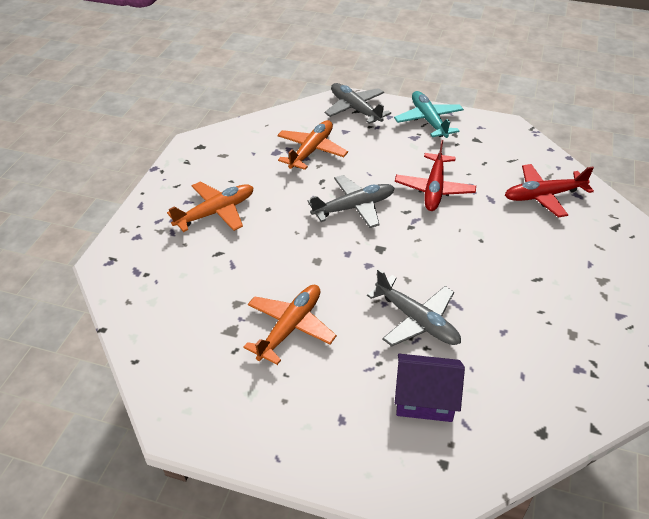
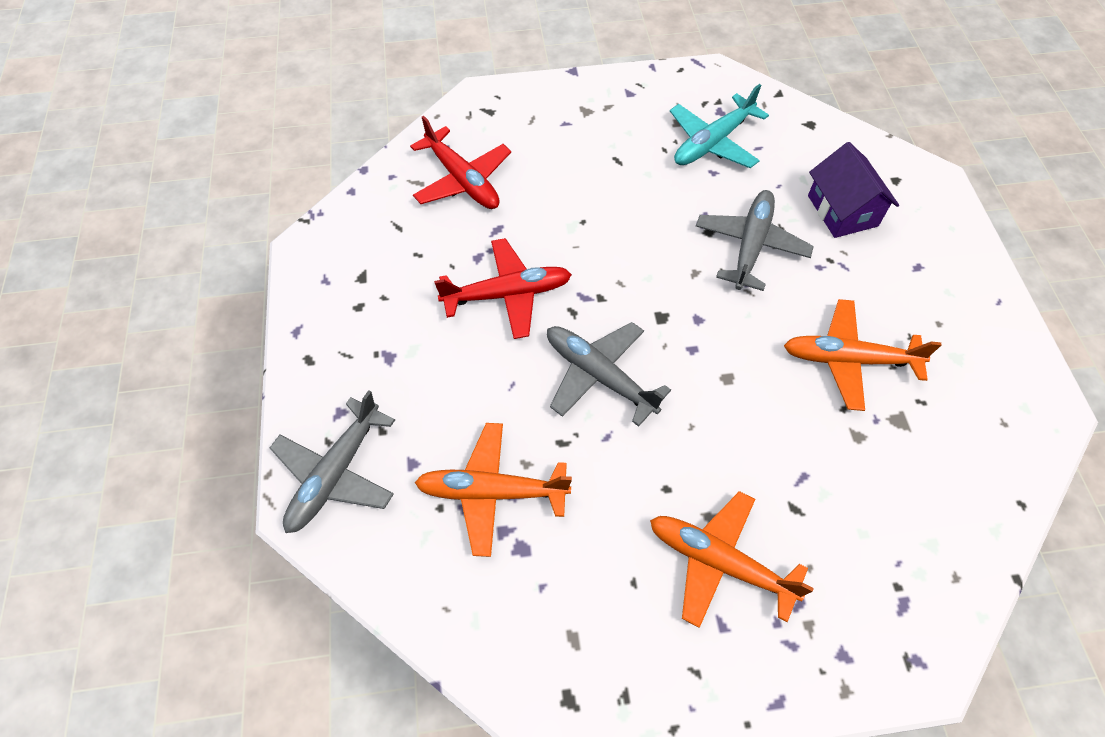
camera: 115 degrees left, 15 degrees up
(429, 121) = (332, 351): turquoise plane -> turquoise plane (713, 142)

